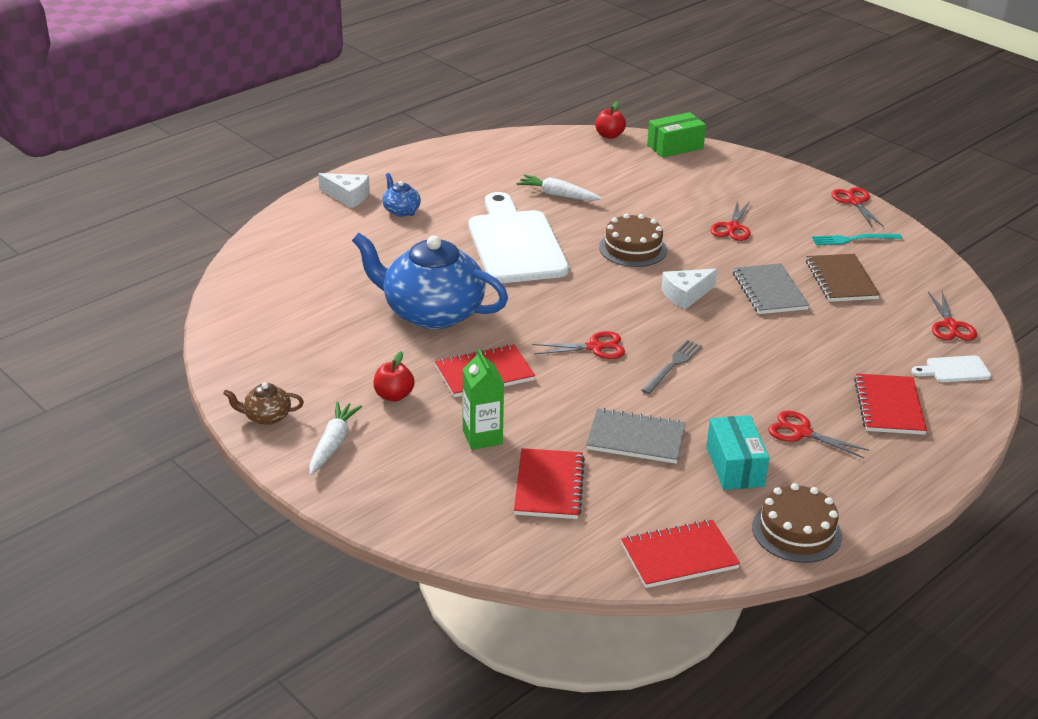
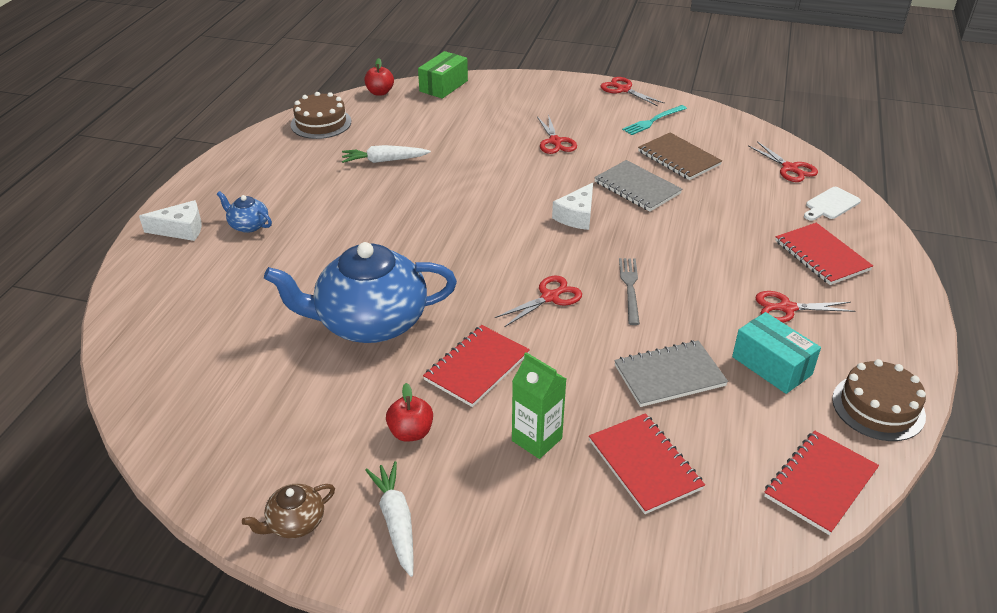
camera: 30 degrees left, 5 degrees up
(515, 243) = (387, 220): white cutting board -> none
(633, 248) = (494, 189): brown cake -> brown cake (321, 123)

